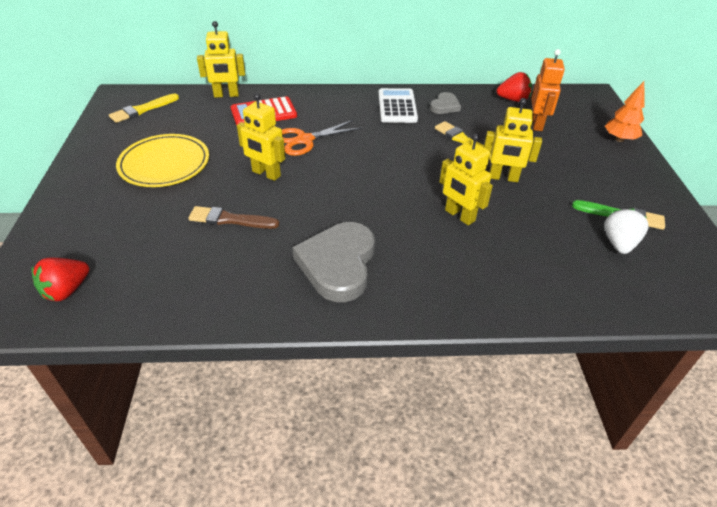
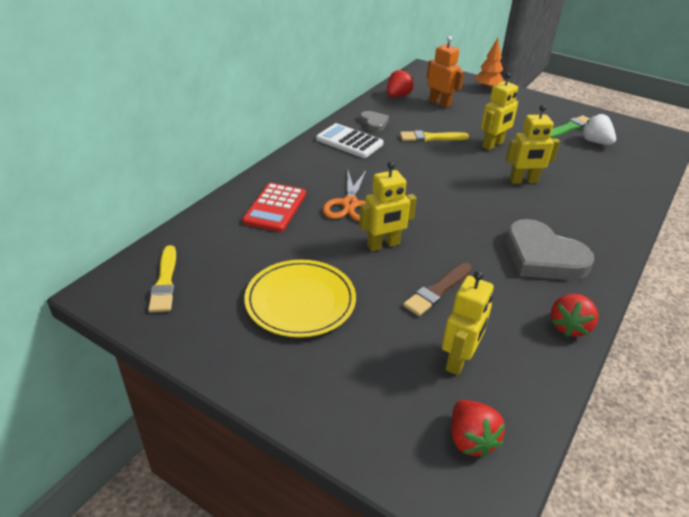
camera: 55 degrees left, 5 degrees down
(226, 95) = (210, 217): yellow robot -> yellow robot (459, 360)
(244, 309) = (569, 326): none -> red strawberry

